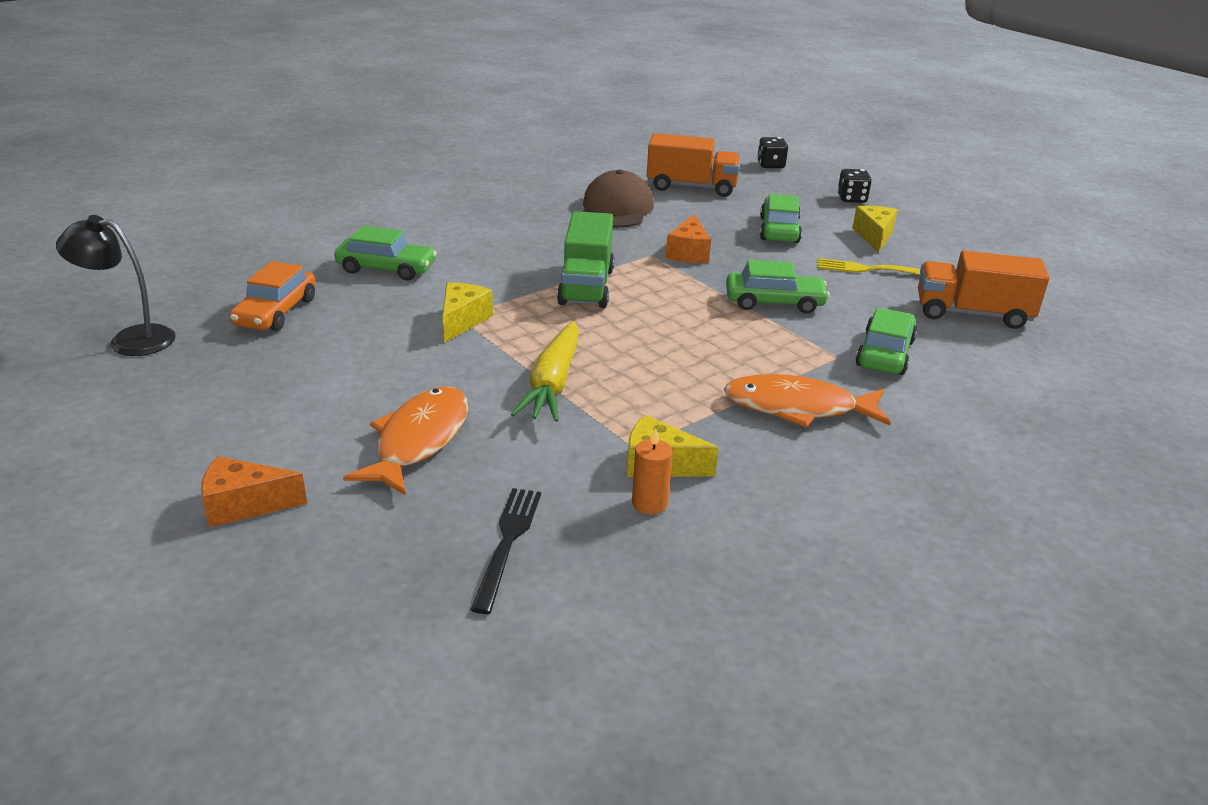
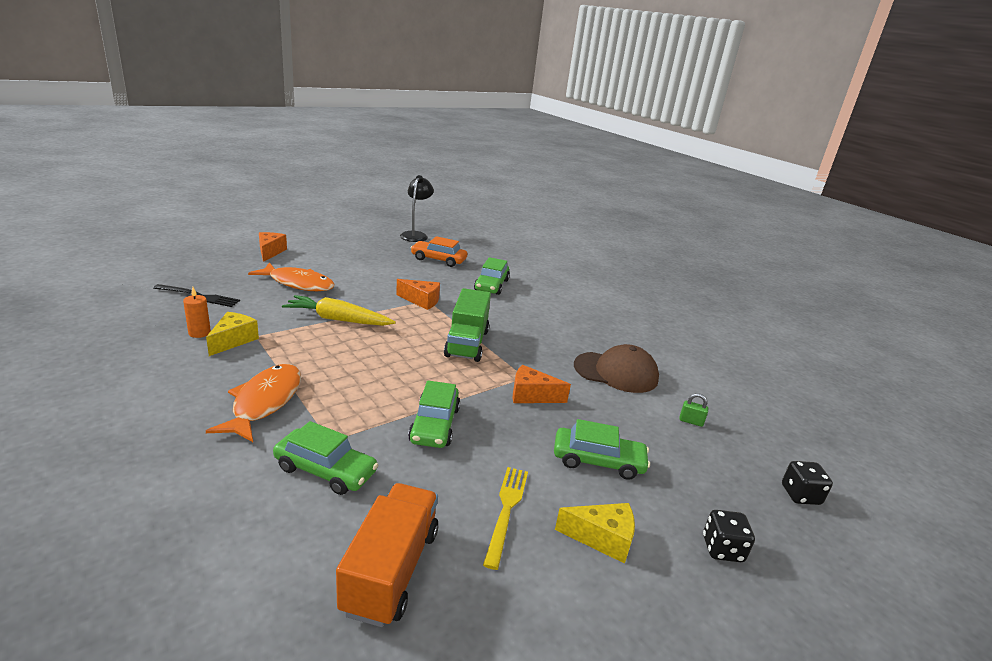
camera: 90 degrees right, 5 degrees down
(462, 321) = (421, 301): yellow cheese -> orange cheese
(586, 286) = (467, 343): green truck -> green truck turned 90 degrees counterclockwise
(691, 187) = (691, 421): orange truck -> green padlock

